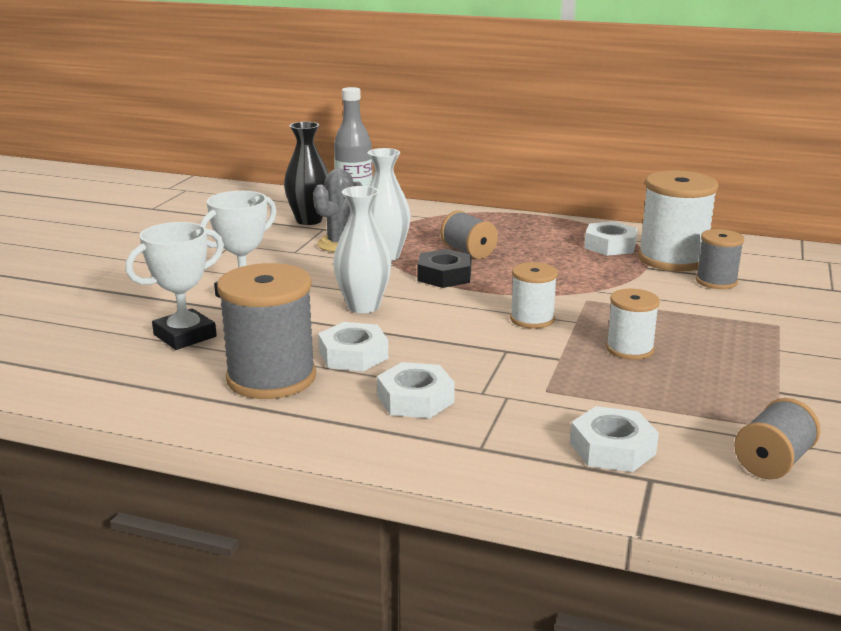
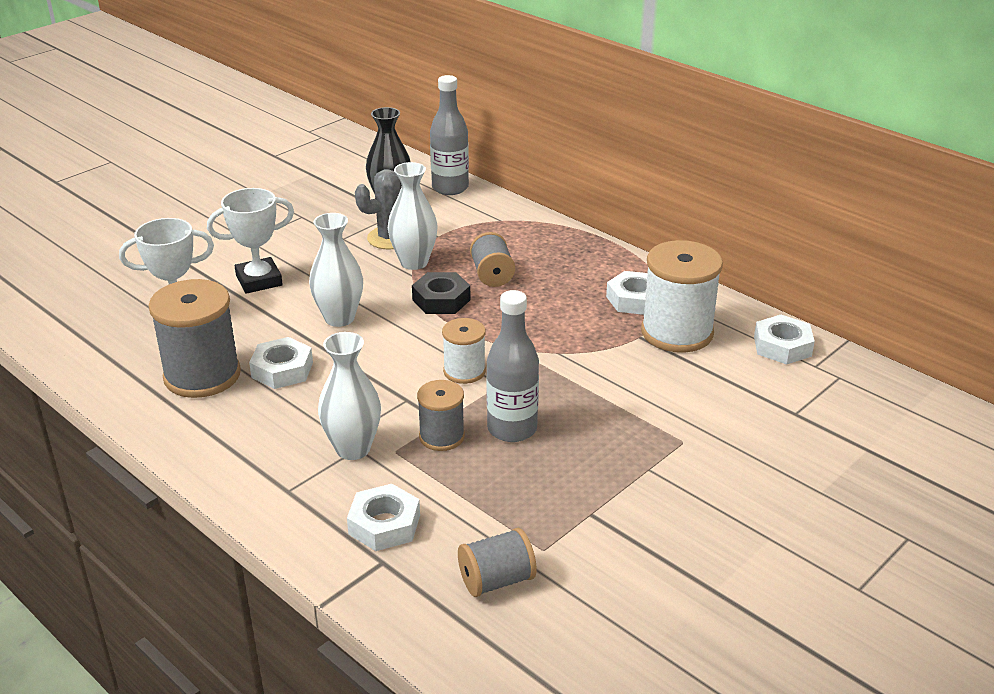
camera: 25 degrees right, 10 degrees up
(415, 399) = (286, 429): white nut -> white nut (782, 346)
(503, 398) = (353, 449): none -> white vase
(629, 349) = (512, 429): white spool -> grey bottle
(716, 281) = (687, 372): grey spool -> grey spool (441, 436)

